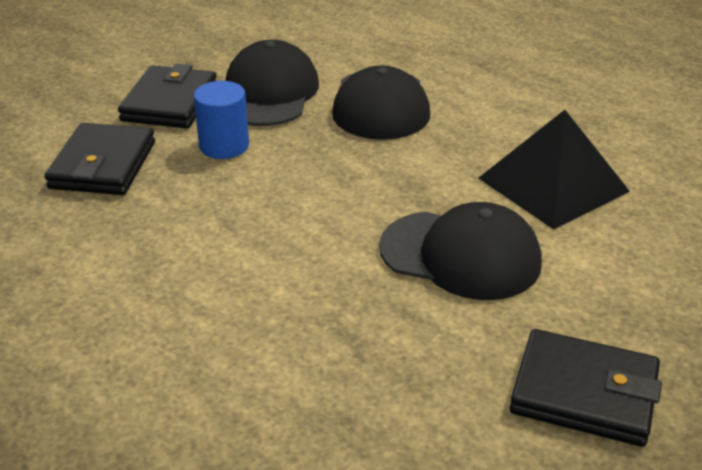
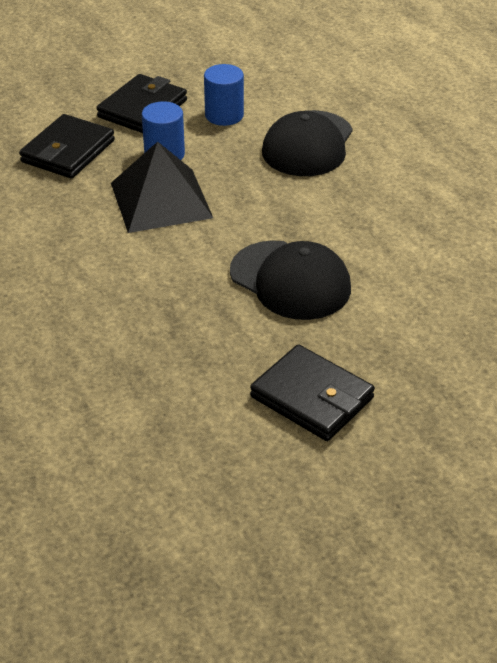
camera: 20 degrees right, 5 degrees up
(269, 93) = (224, 115): black cap -> blue cylinder
(553, 184) = (402, 242): black pyramid -> black pyramid (161, 200)

